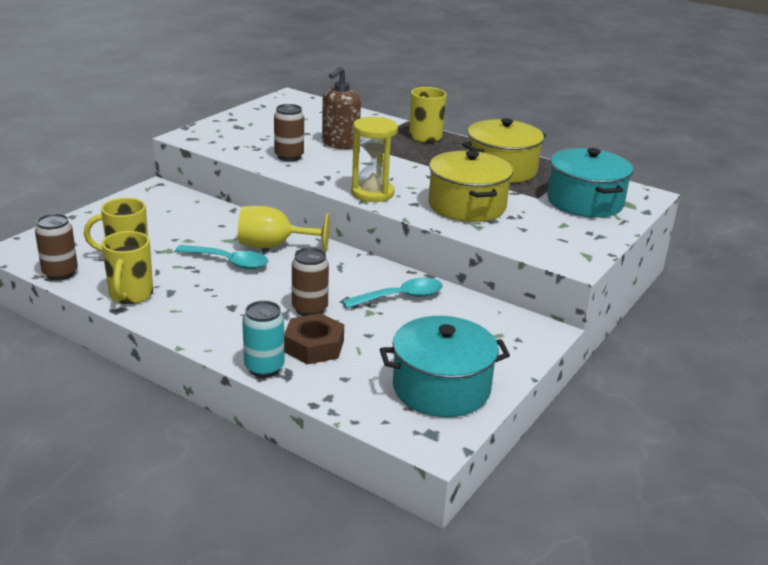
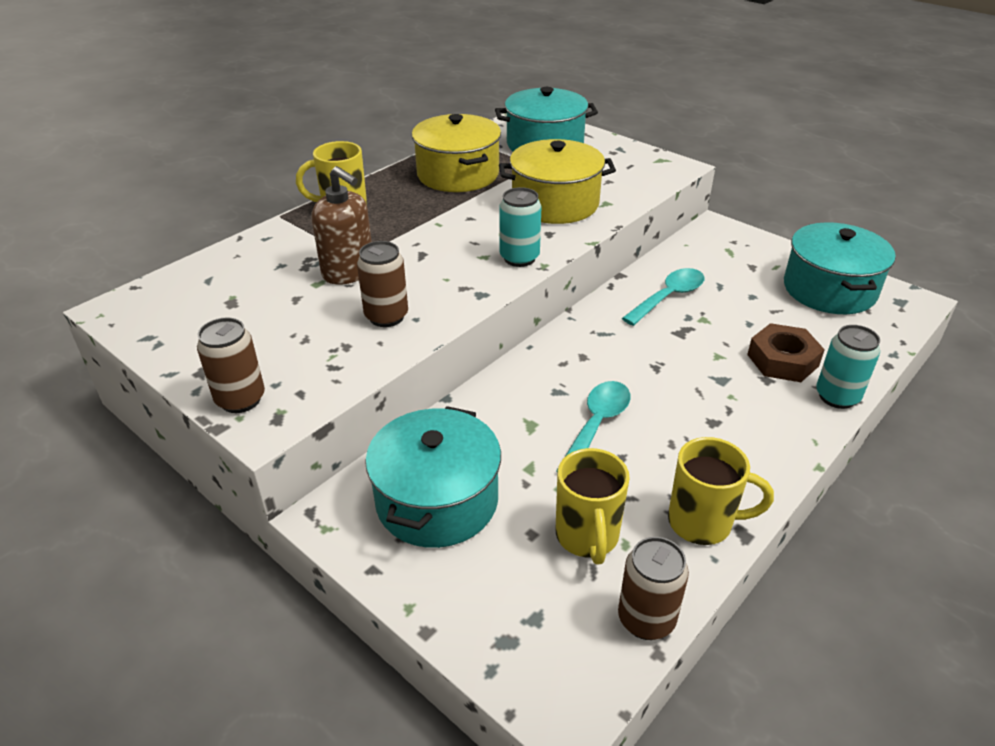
camera: 80 degrees left, 10 degrees up
(163, 214) = (437, 500): none -> turquoise pot
(274, 246) = (550, 383): yellow goblet -> none
(310, 309) = (706, 360): brown can -> brown can (240, 399)
(372, 193) = (519, 258): yellow hourglass -> turquoise can
(400, 297) = (669, 297): turquoise spoon -> turquoise spoon turned 60 degrees clockwise

